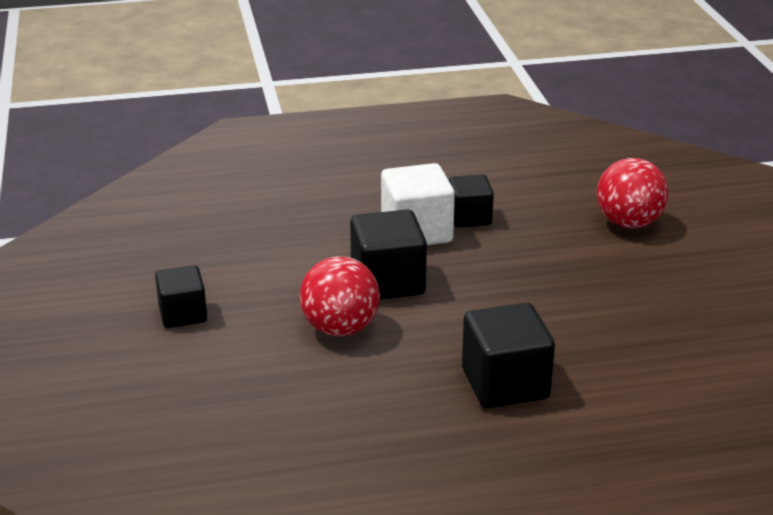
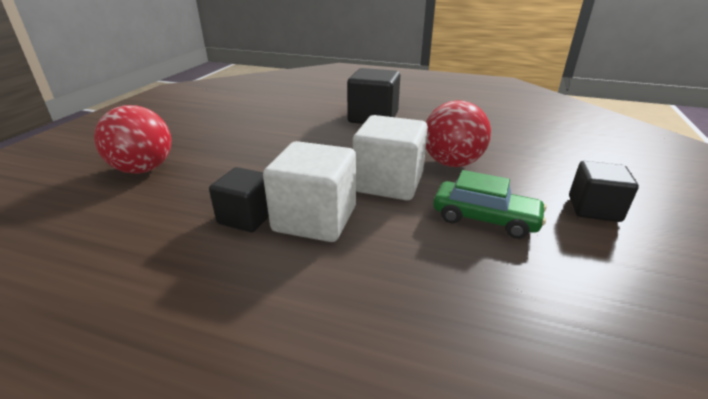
camera: 150 degrees left, 0 degrees up
(280, 273) = (484, 219): none -> green car
(387, 282) = (388, 183): black cube -> white cube

